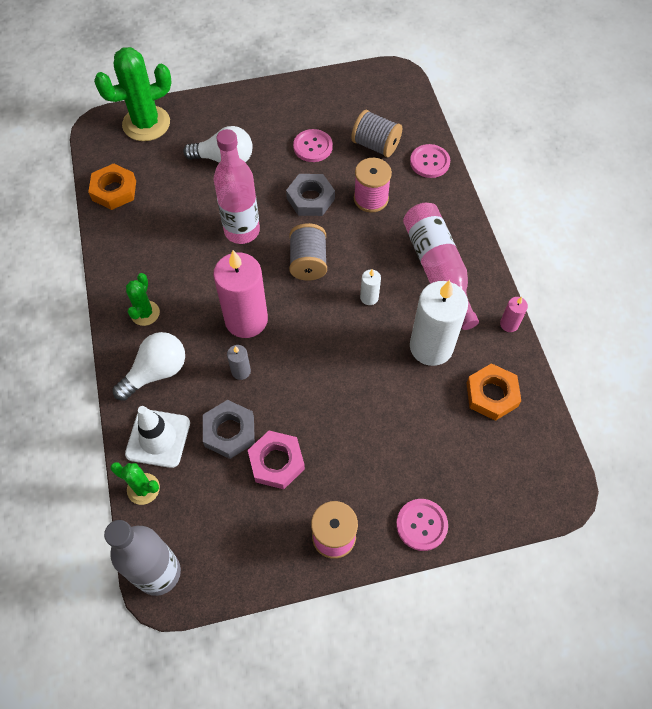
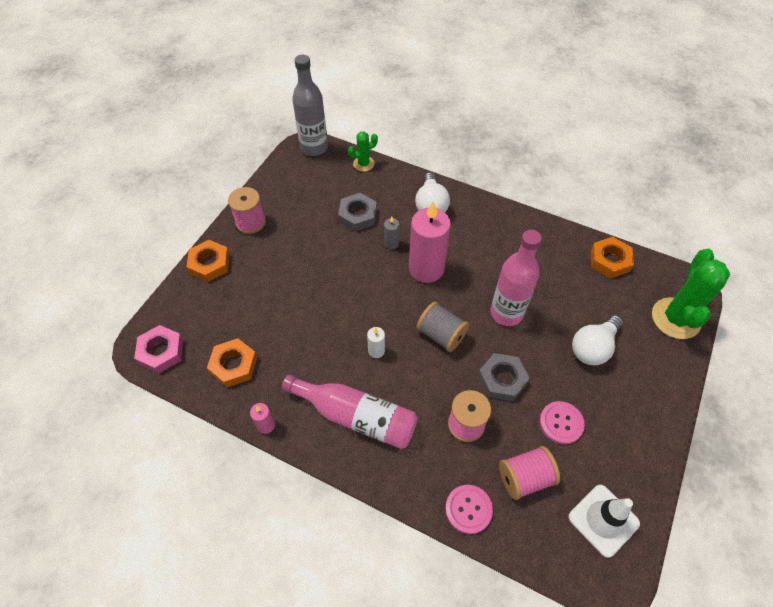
camera: 130 degrees right, 5 degrees down
(145, 313) = (480, 222): green cactus -> none
(158, 438) = (386, 184): white traffic cone -> white traffic cone (603, 520)
(276, 462) = (317, 224): pink nut -> pink nut (161, 351)
(376, 145) = (525, 478): grey spool -> pink spool
(421, 525) = (210, 264): pink button -> orange nut
(431, 347) = (302, 358): white candle -> none

